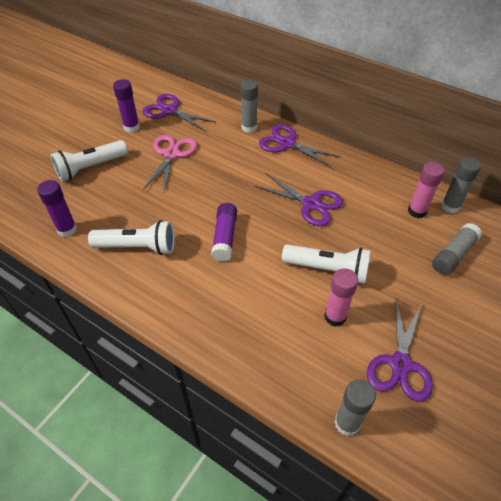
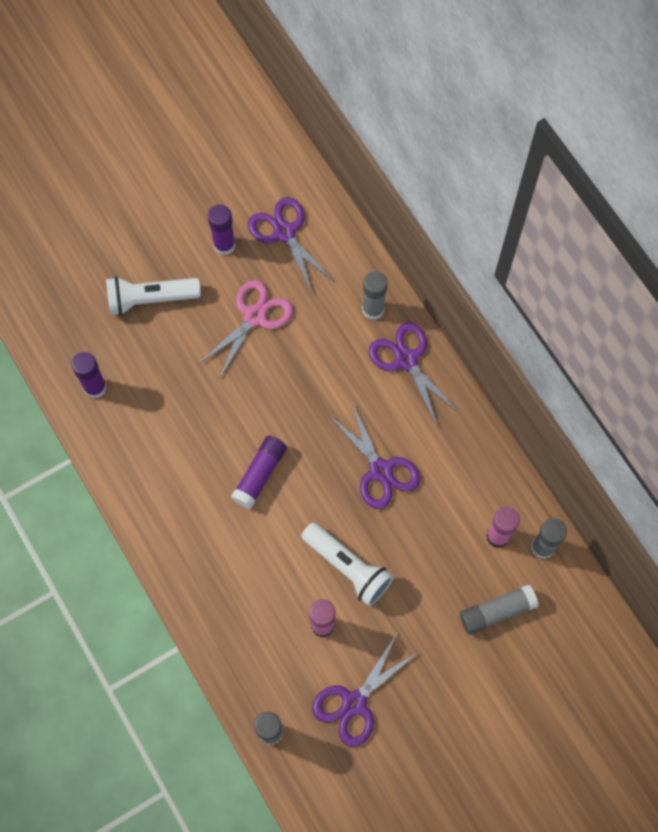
camera: 25 degrees right, 20 degrees up
(137, 247) = (161, 446): white flashlight -> none

